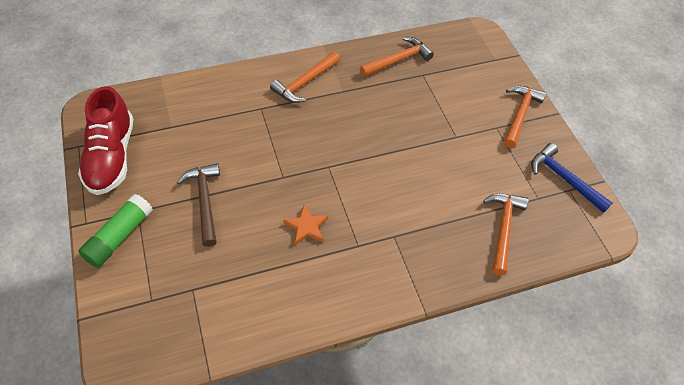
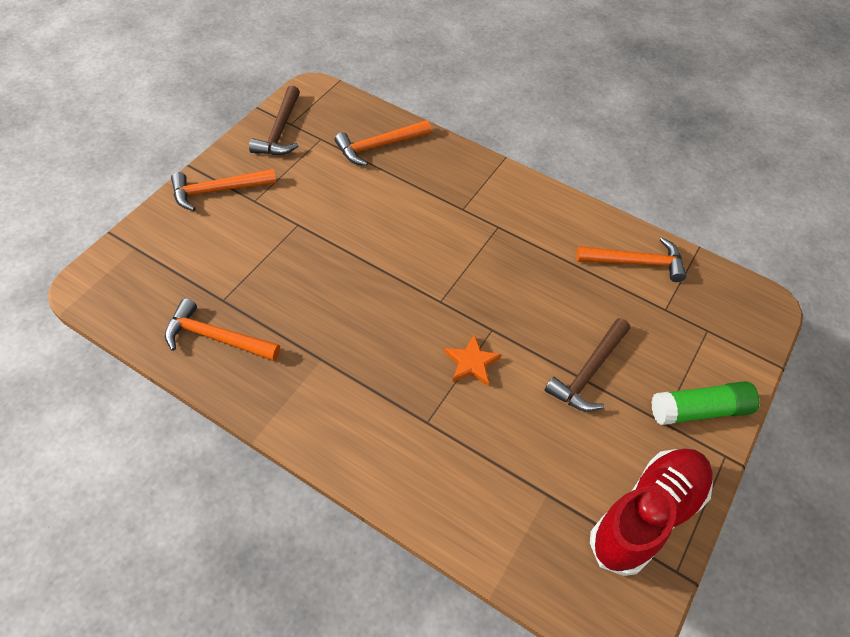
camera: 130 degrees left, 0 degrees up
(305, 82) = (343, 407): orange hammer -> orange hammer (636, 262)
(306, 227) = (522, 272): orange star -> orange star (471, 363)
(564, 179) = (280, 130): blue hammer -> brown hammer

